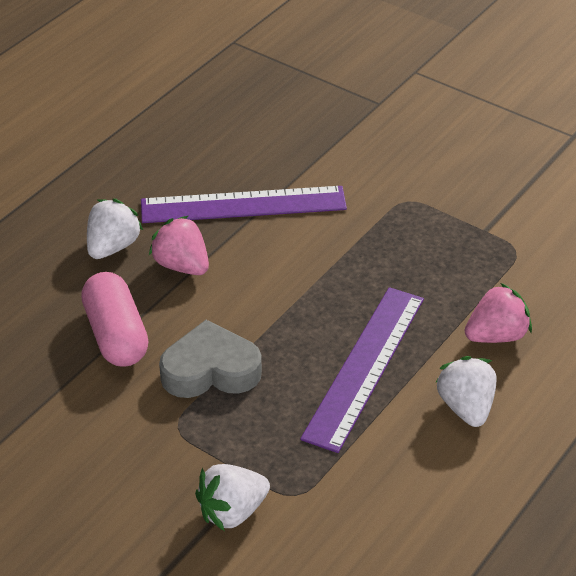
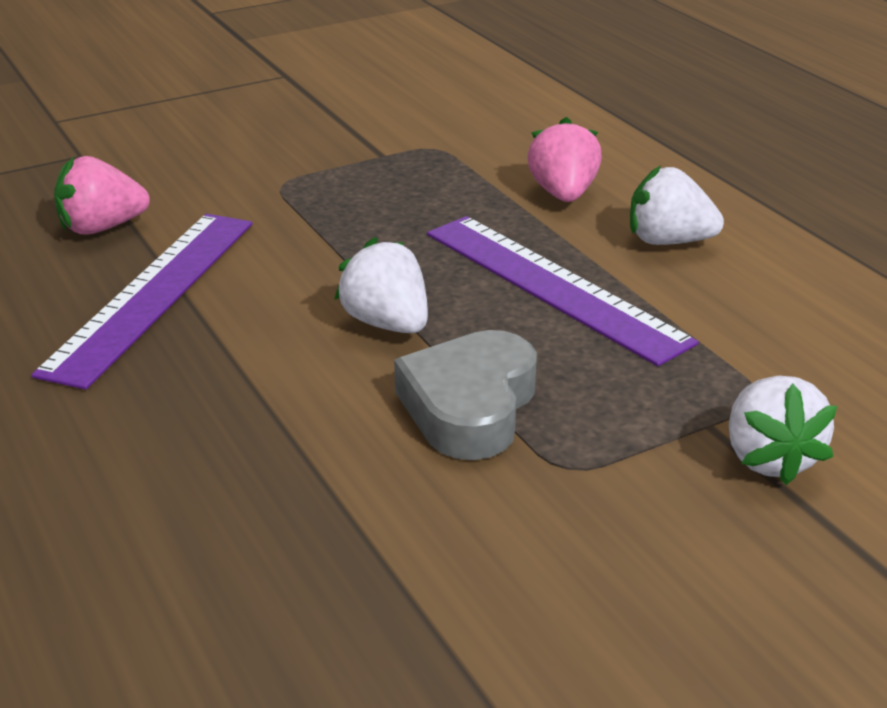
camera: 65 degrees left, 10 degrees down
(112, 247) = (108, 432): white strawberry -> white strawberry (387, 323)
(116, 335) = (319, 479): pink capsule -> none
(182, 266) = (223, 376): pink strawberry -> pink strawberry (102, 228)

